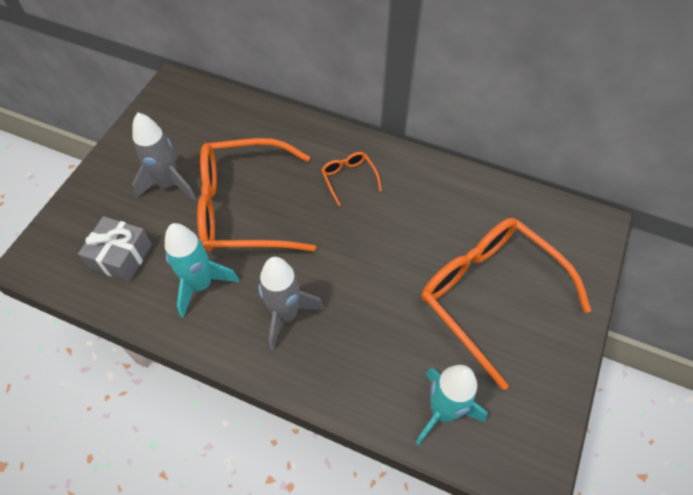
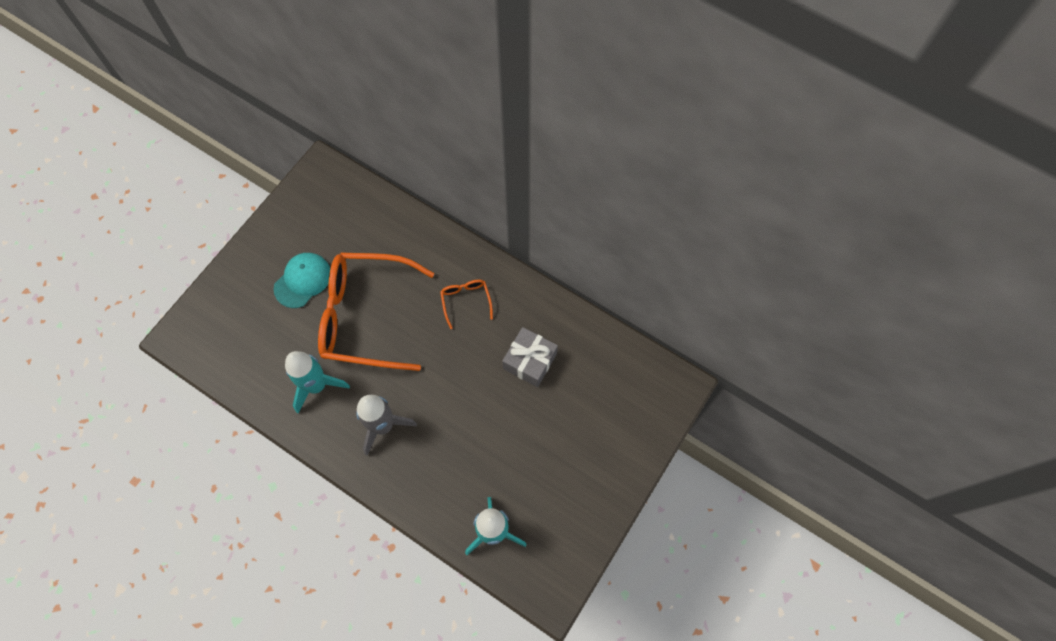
camera: 10 degrees right, 10 degrees up
(121, 256) = (253, 347): grey gift -> grey gift (530, 361)
(169, 184) = (303, 280): grey rocket -> turquoise cap
(489, 295) = (561, 438): orange glasses -> none

